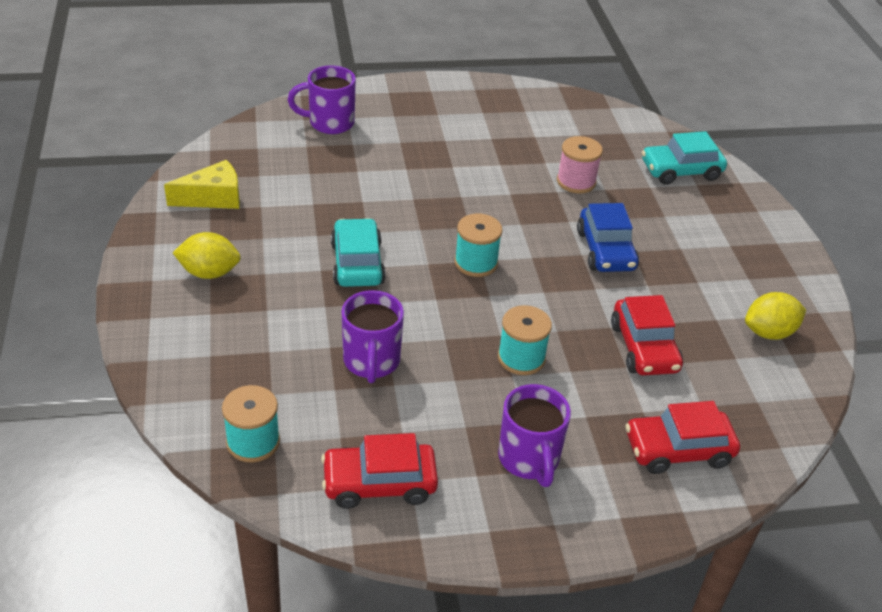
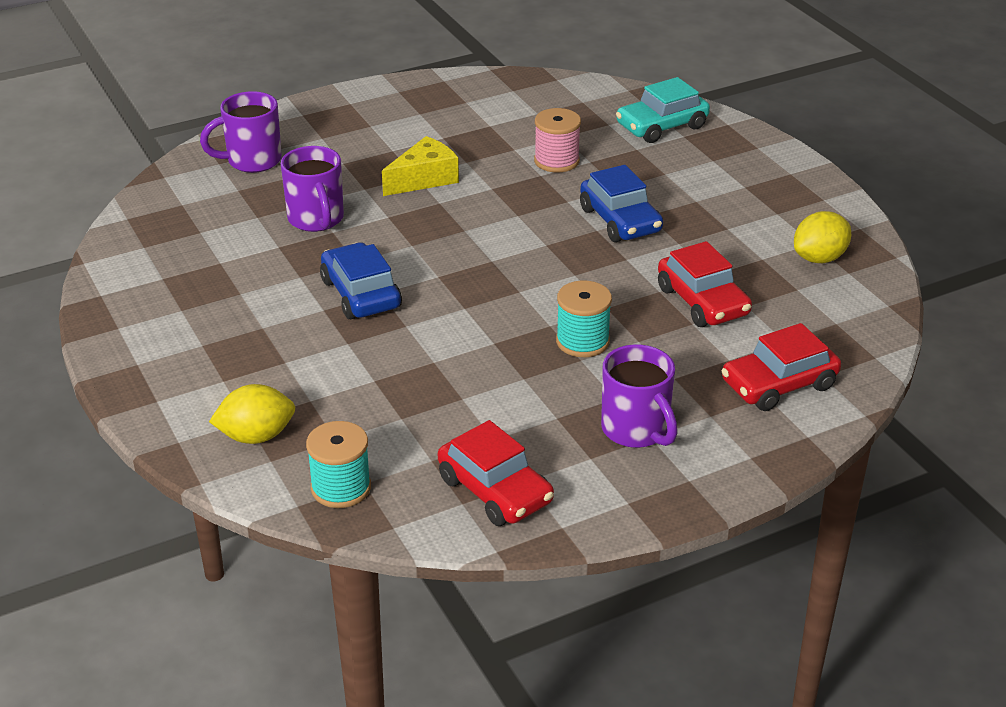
camera: 15 degrees left, 5 degrees down
(209, 273) = (199, 341): yellow lemon -> yellow lemon (256, 436)
(213, 197) = (160, 266): yellow cheese -> yellow cheese (424, 179)
(357, 263) = (361, 294): turquoise car -> blue car
(371, 362) = (427, 383): purple mug -> purple mug (316, 220)
(379, 483) = (495, 490): red car -> red car turned 105 degrees counterclockwise
(476, 263) = (489, 263): turquoise spool -> none

